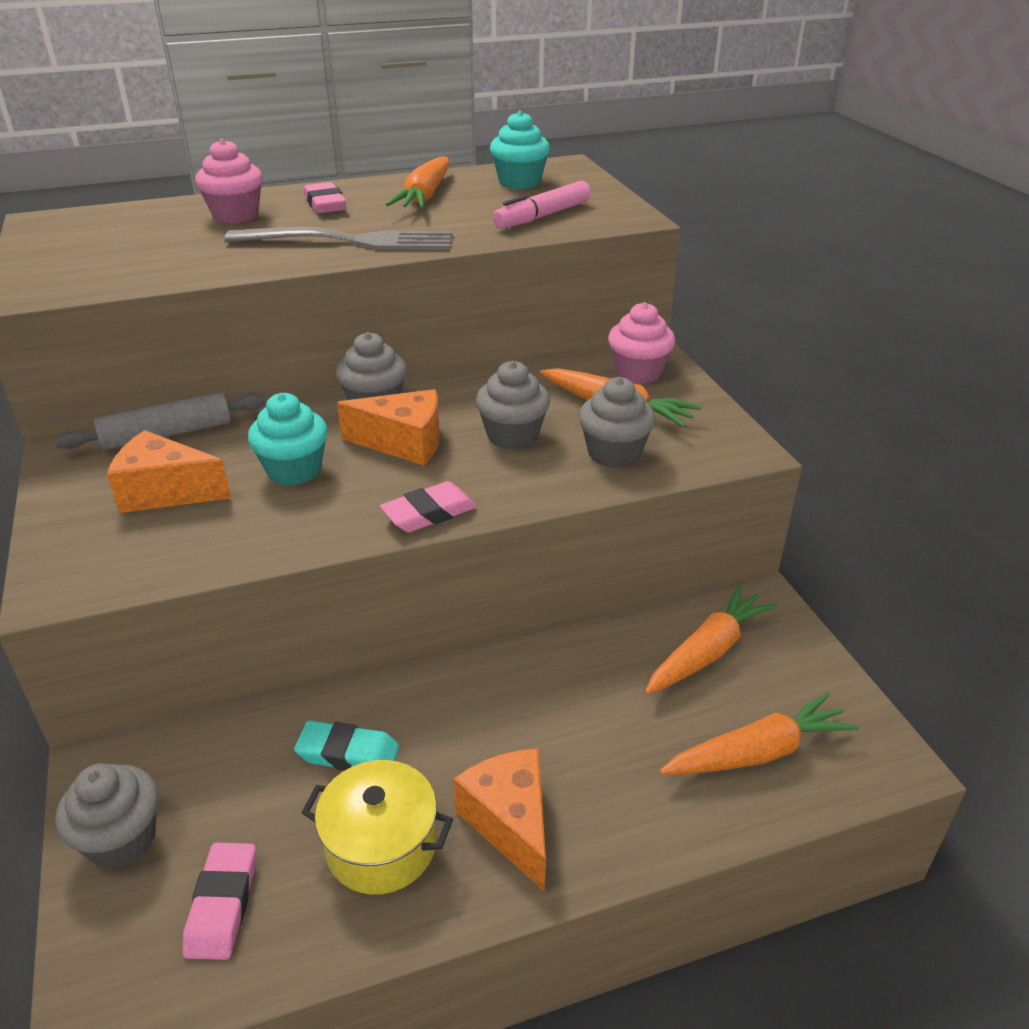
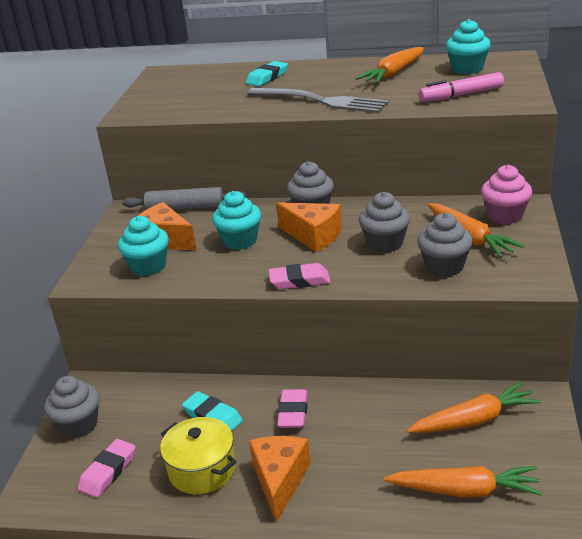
camera: 30 degrees right, 5 degrees down
(163, 541) = (148, 266): none -> turquoise cupcake
(235, 215) = (267, 77): pink cupcake -> turquoise eraser
(325, 204) = (325, 74): pink eraser -> pink eraser (293, 412)

